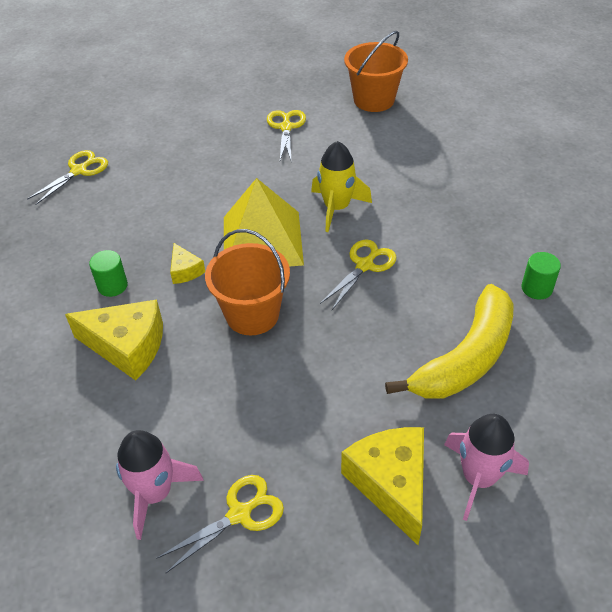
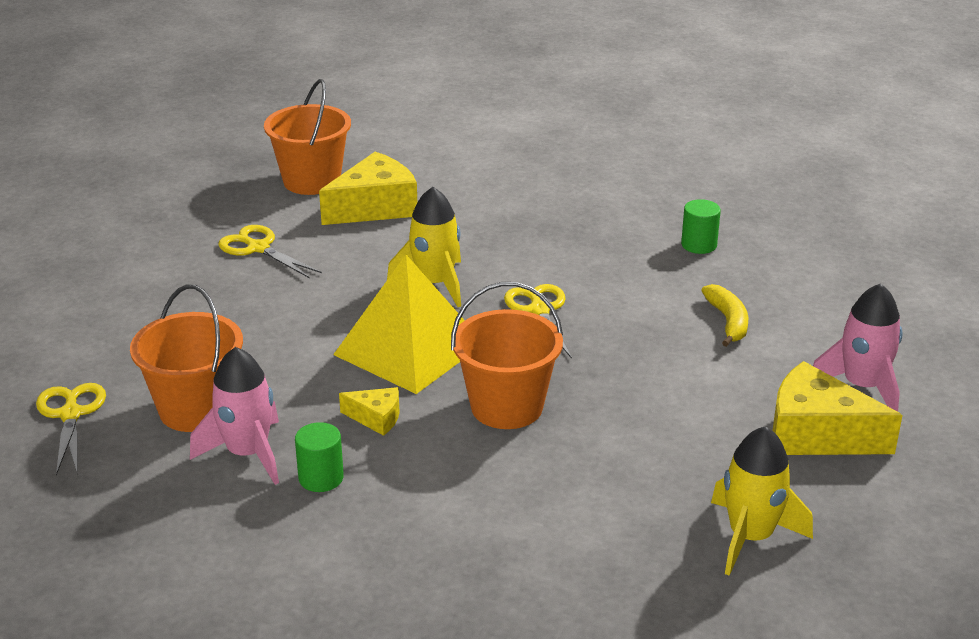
camera: 50 degrees left, 15 degrees down
(124, 205) = (196, 409): none -> orange bucket
(127, 346) = (433, 509): yellow cheese -> yellow cheese (375, 207)
(155, 493) = (662, 580): pink rocket -> pink rocket (248, 453)
(240, 514) = (750, 537): yellow scissors -> yellow rocket
(465, 358) = (728, 321): yellow banana -> yellow banana, size x0.49

